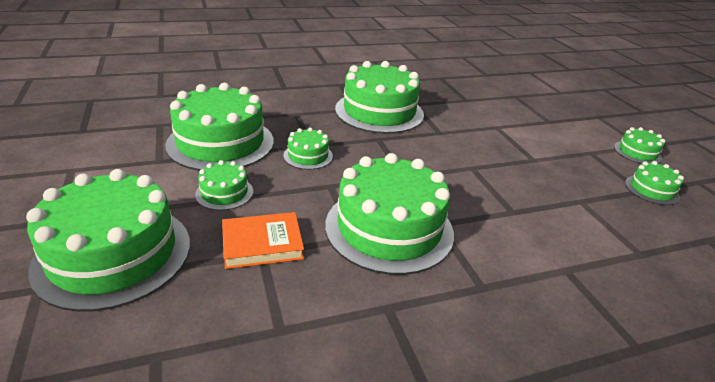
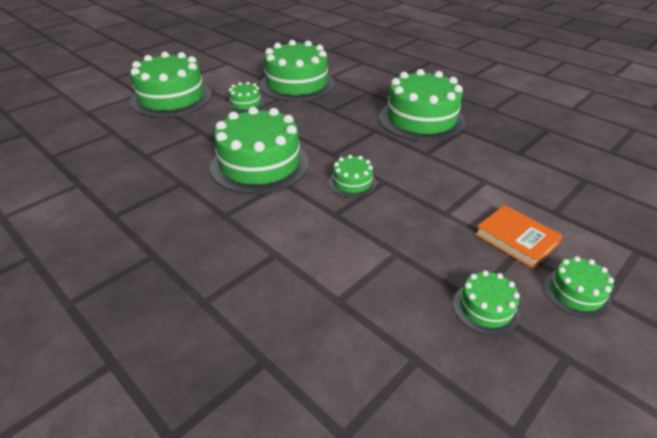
camera: 65 degrees right, 5 degrees up
(262, 244) = (208, 129): orange book -> orange book (516, 239)
(308, 156) = (315, 113): green cake -> green cake (352, 182)

